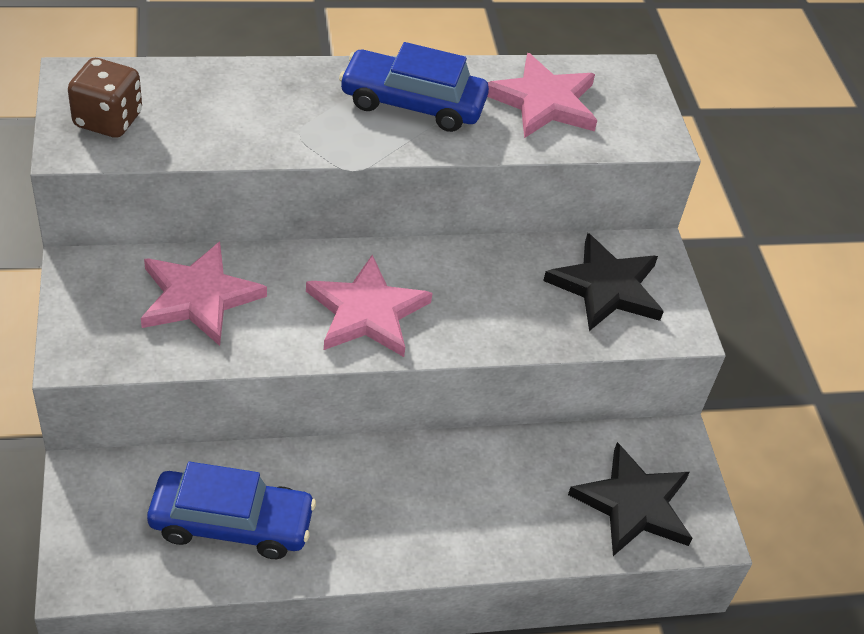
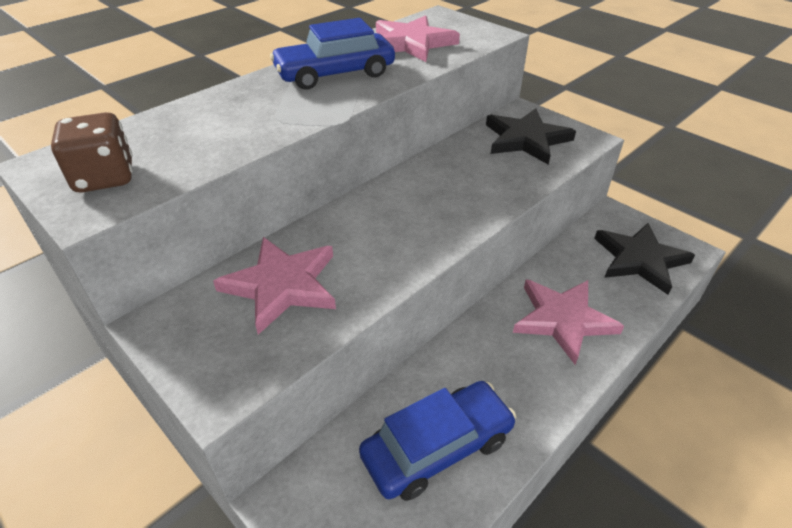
camera: 30 degrees left, 5 degrees down
(367, 312) = (412, 226): pink star -> pink star (563, 319)

